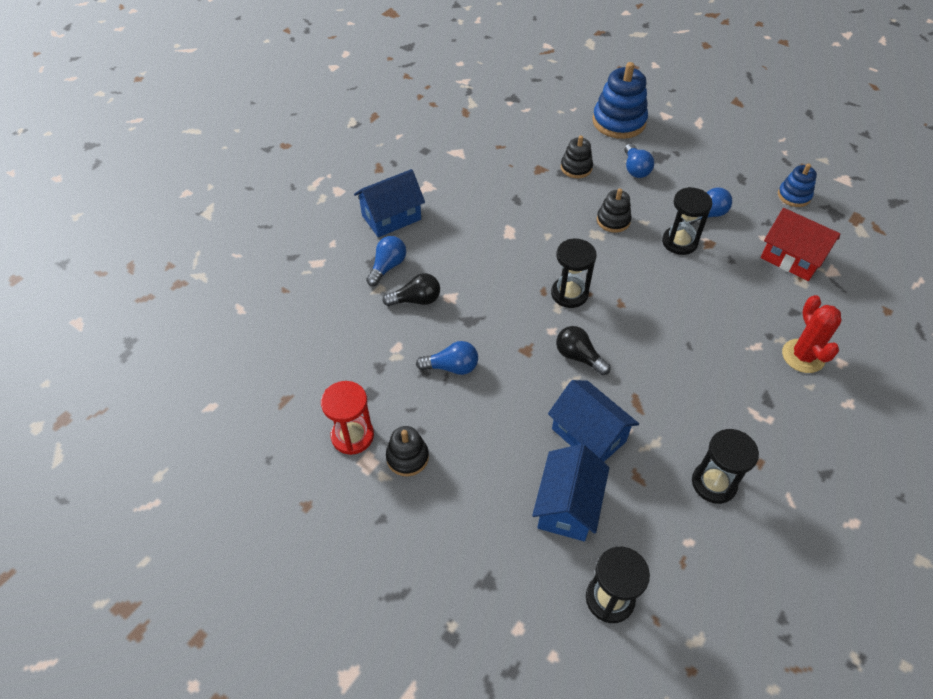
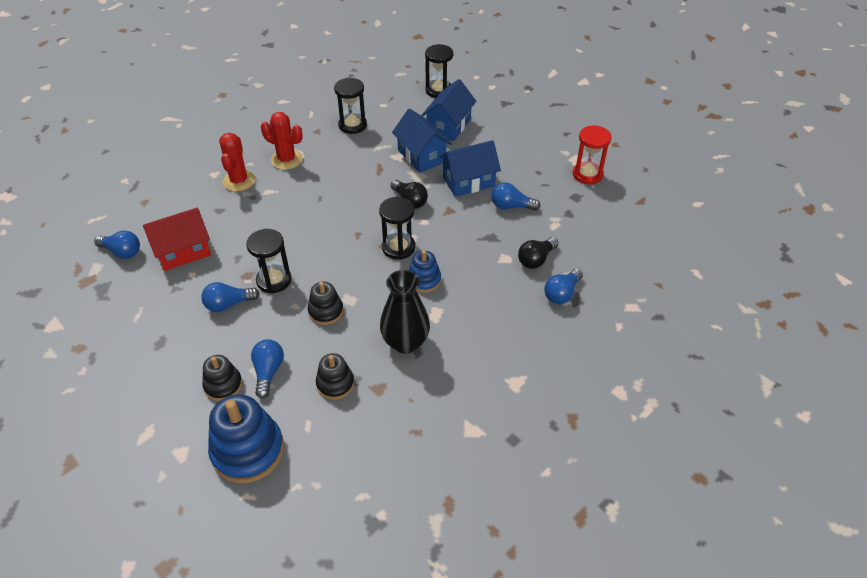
camera: 170 degrees left, 5 degrees down
(391, 217) = (557, 347): blue house -> blue house (468, 181)
(407, 457) = (548, 159): black stacking toy -> black stacking toy (223, 385)
(416, 300) = (536, 260): black light bulb -> black light bulb turned 45 degrees counterclockwise
(529, 204) = (405, 342): none -> black vase
(767, 400) = (286, 159): none -> red cactus
(791, 258) = (183, 252): red house -> red house turned 75 degrees counterclockwise
(794, 196) = (124, 313): blue stacking toy -> blue stacking toy (424, 280)
(852, 250) = (122, 252): none -> blue light bulb

